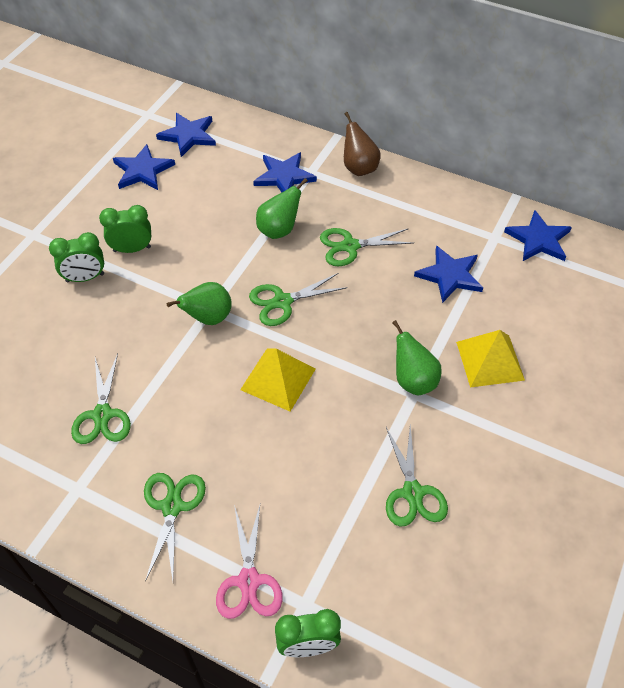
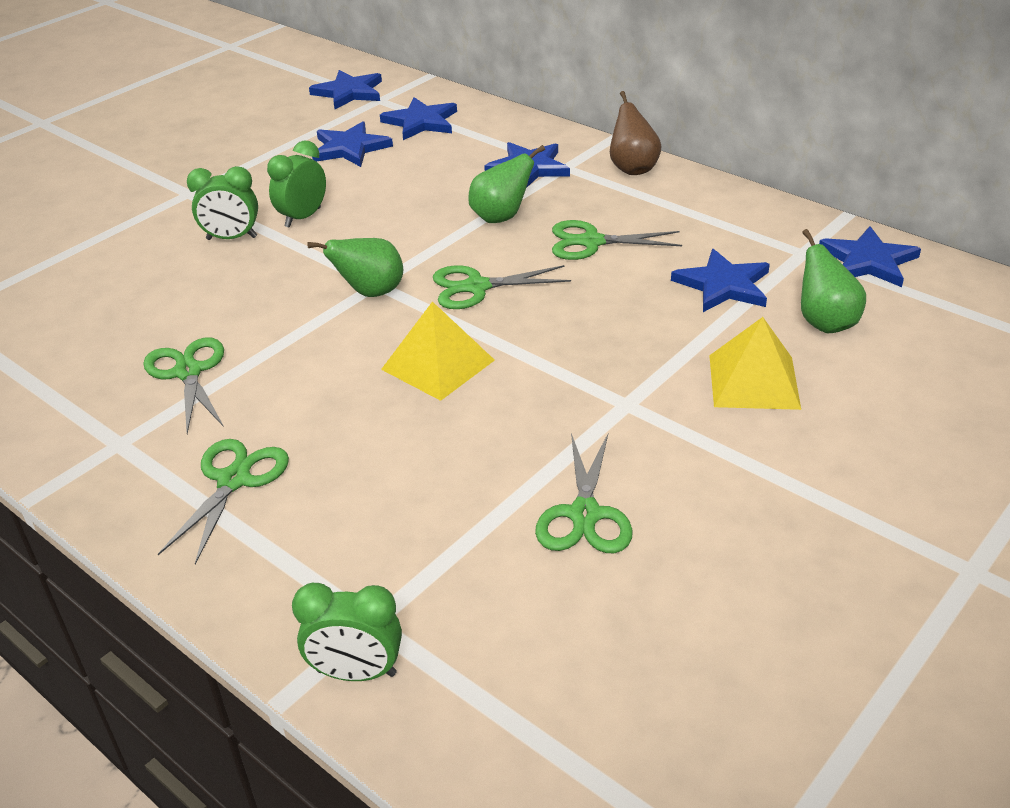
camera: 15 degrees right, 15 degrees down
(102, 415) = (188, 372): green scissors -> green scissors turned 150 degrees clockwise
(121, 108) = (349, 92): none -> blue star
(132, 249) = (303, 217): green clock -> green clock turned 60 degrees counterclockwise
(249, 581) = (303, 580): pink scissors -> none
(413, 380) = (631, 389): green pear -> green pear (824, 323)

